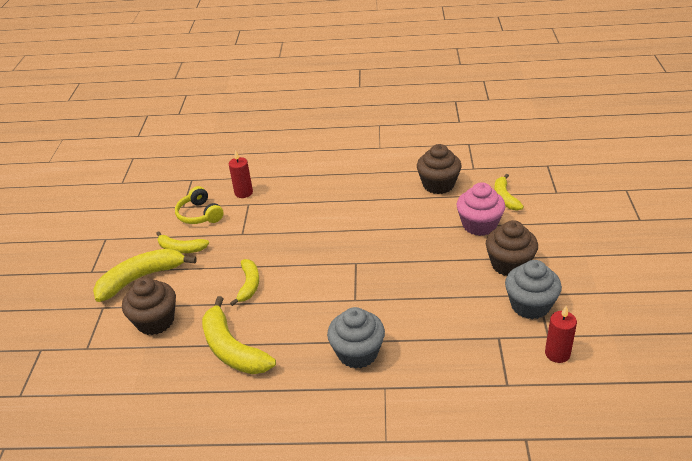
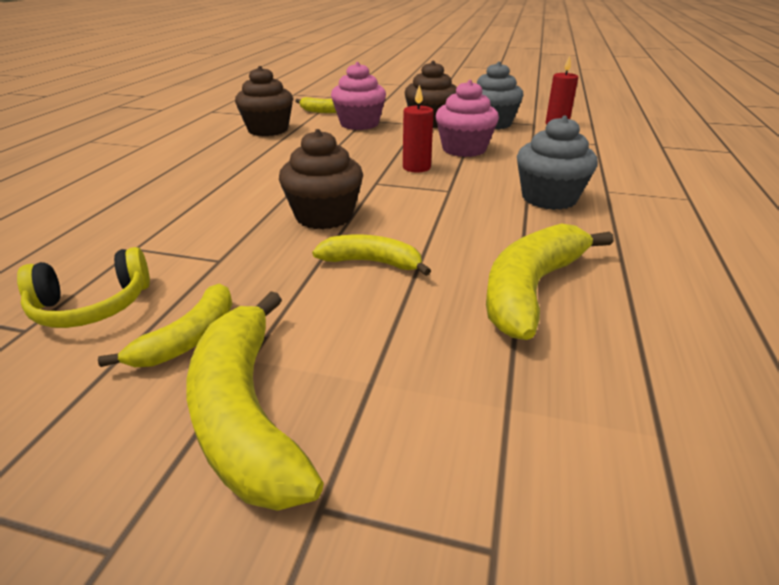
camera: 80 degrees left, 5 degrees down
(155, 321) = (425, 388): brown cupcake -> brown cupcake (324, 216)
(232, 349) = (531, 289): yellow banana -> yellow banana turned 150 degrees clockwise
(243, 193) = (91, 250): red candle -> red candle (416, 167)
(444, 296) = (464, 149): none -> pink cupcake

